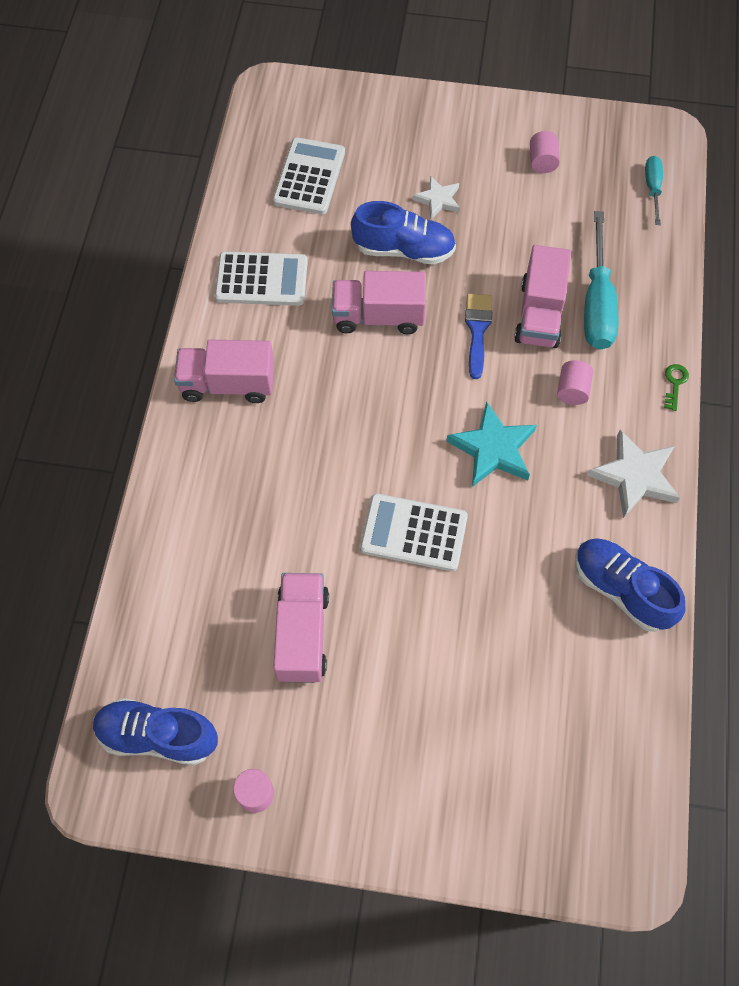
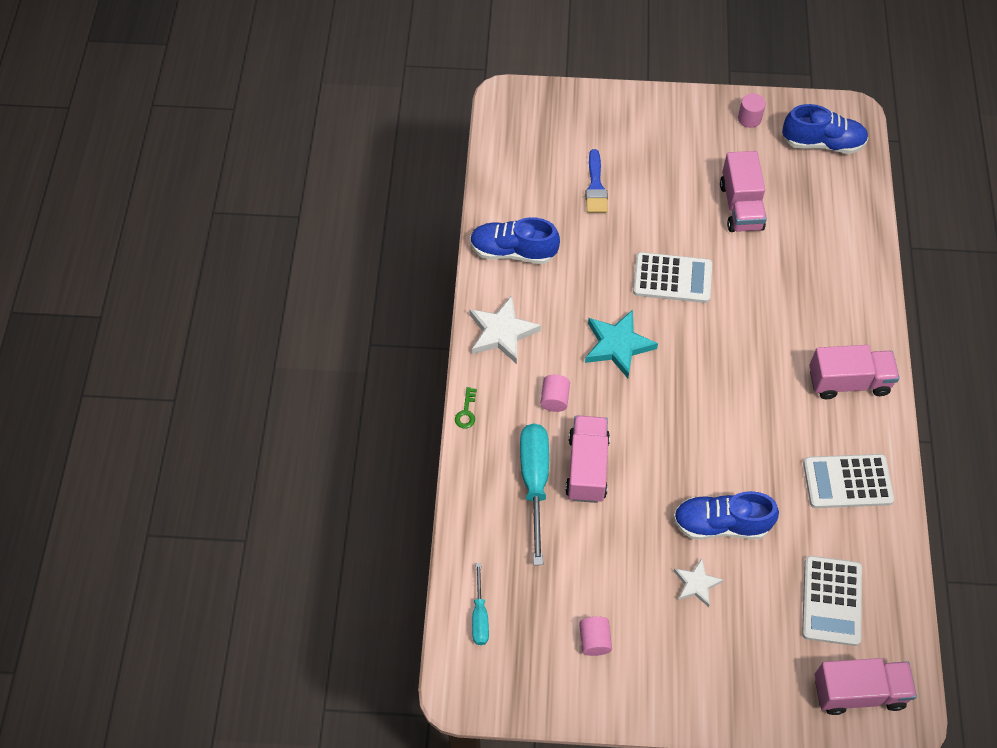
camera: 175 degrees right, 5 degrees down
(378, 316) = (732, 454): pink truck -> pink truck (859, 692)
(477, 330) = (641, 447): blue brush -> blue brush (595, 187)
(621, 590) = (513, 251): blue shoe -> blue shoe turned 150 degrees clockwise

